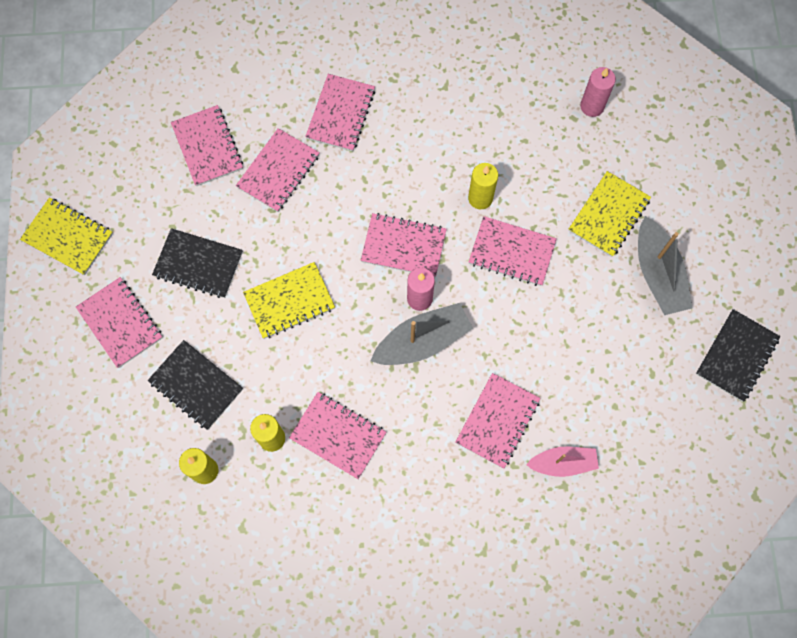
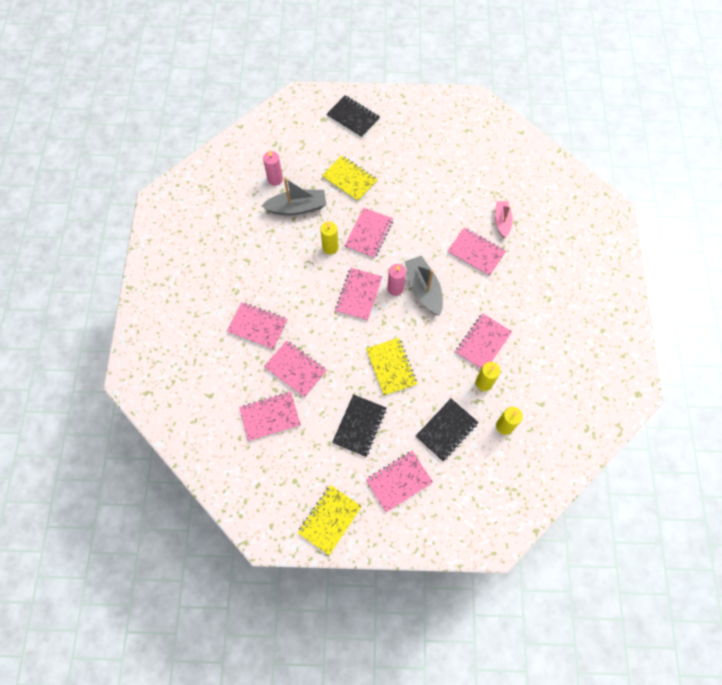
camera: 85 degrees left, 5 degrees down
(658, 273) = (389, 159): grey boat -> grey boat (297, 207)
(736, 356) = (442, 129): black notebook -> black notebook (353, 117)

